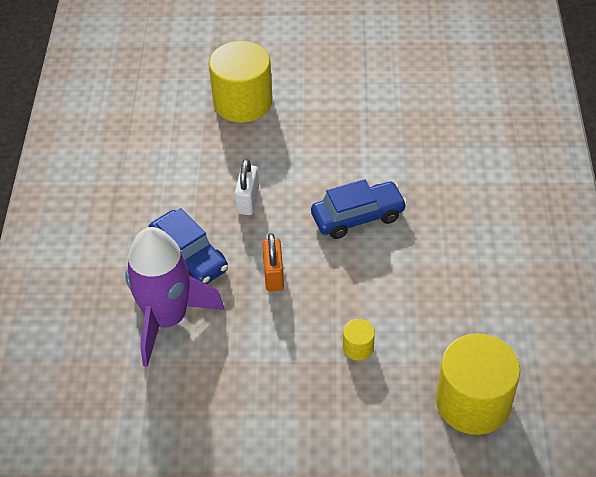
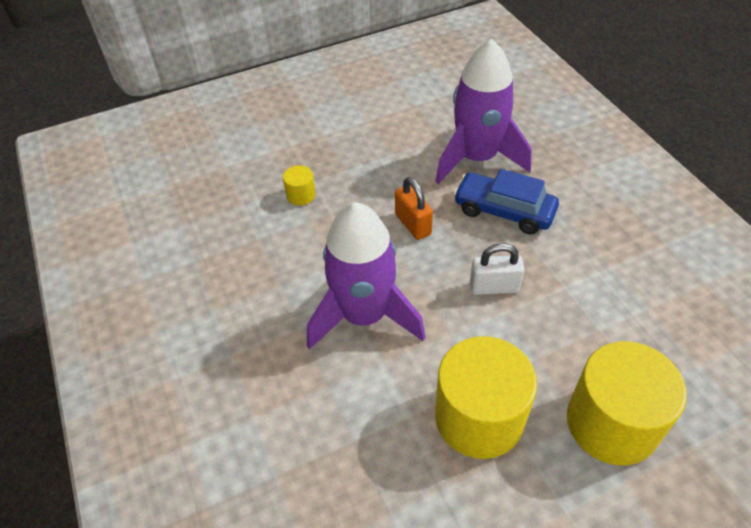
camera: 155 degrees right, 0 degrees up
(247, 200) = (494, 287): white padlock -> white padlock turned 75 degrees counterclockwise
(358, 217) = (364, 315): blue car -> purple rocket
(473, 402) = (186, 191): yellow cylinder -> yellow cylinder (479, 417)

